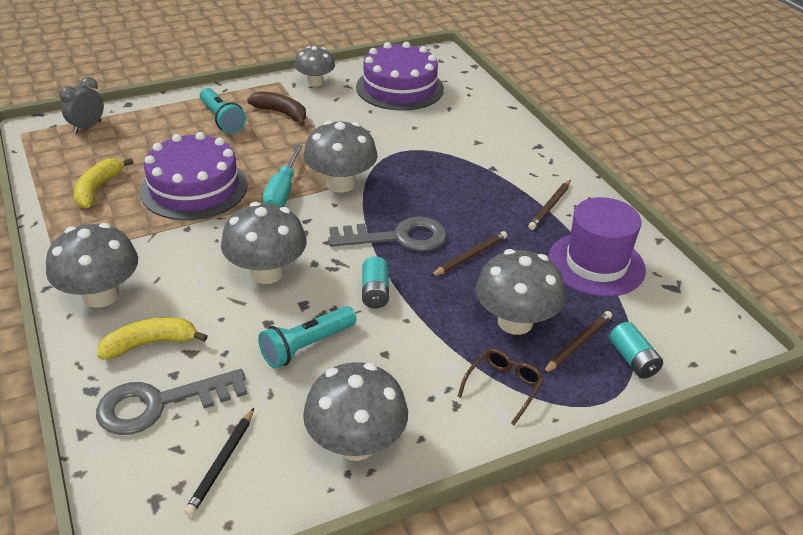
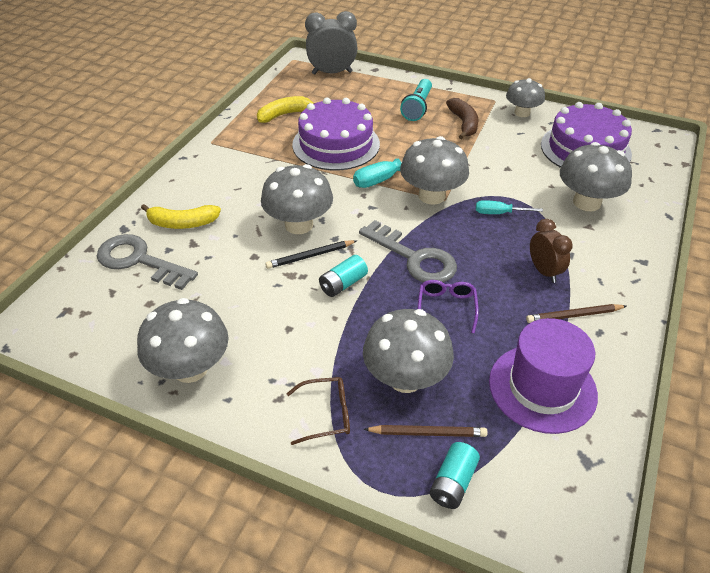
camera: 50 degrees right, 5 degrees up
(87, 127) = (332, 73): grey clock -> grey clock, size x1.55
(101, 295) = (199, 179): grey mushroom -> grey mushroom (587, 202)
(150, 343) = (182, 223): yellow banana -> yellow banana turned 150 degrees clockwise
(221, 463) = (117, 318): black pencil -> black pencil (310, 256)
(307, 346) = (253, 287): turquoise flashlight -> none
(408, 167) = (499, 213): none -> turquoise screwdriver
(470, 256) = (446, 307): brown pencil -> purple glasses
(493, 190) = (544, 271): none -> brown clock

